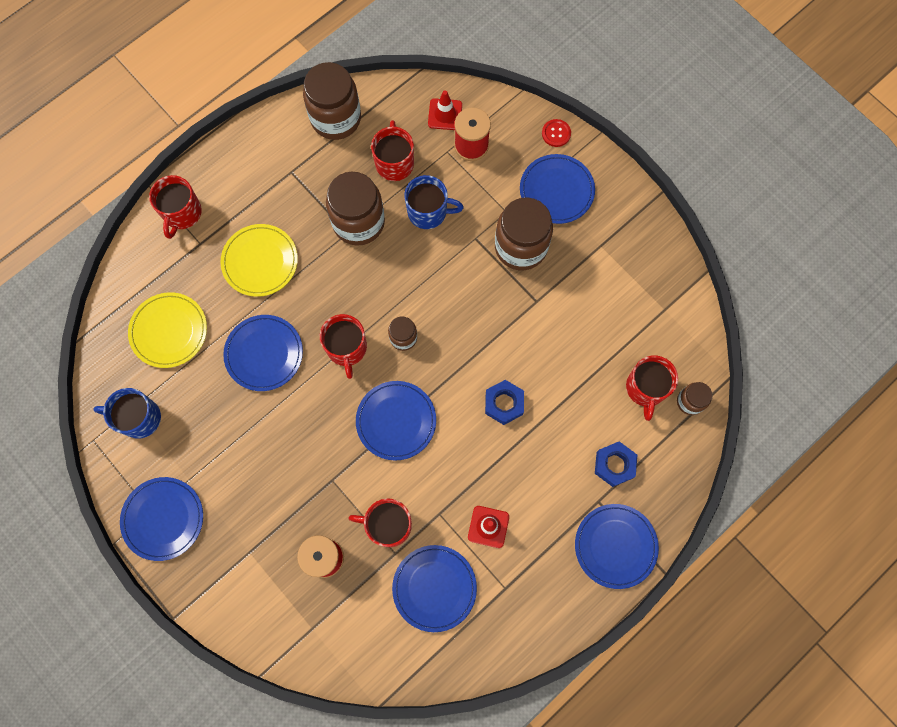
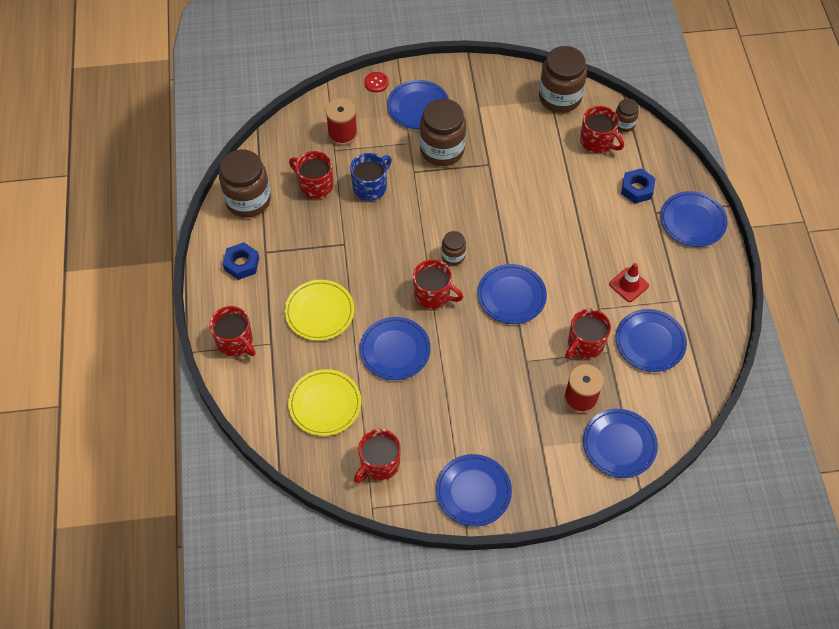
camera: 55 degrees left, 15 degrees down
(139, 418) = (379, 464): blue mug -> red mug
(297, 625) = (619, 444): none -> blue plate
(358, 222) = (342, 233): brown jar -> brown jar (560, 98)
(445, 114) = (305, 135): red traffic cone -> none
(504, 403) = (547, 225): blue nut -> blue nut (242, 264)

